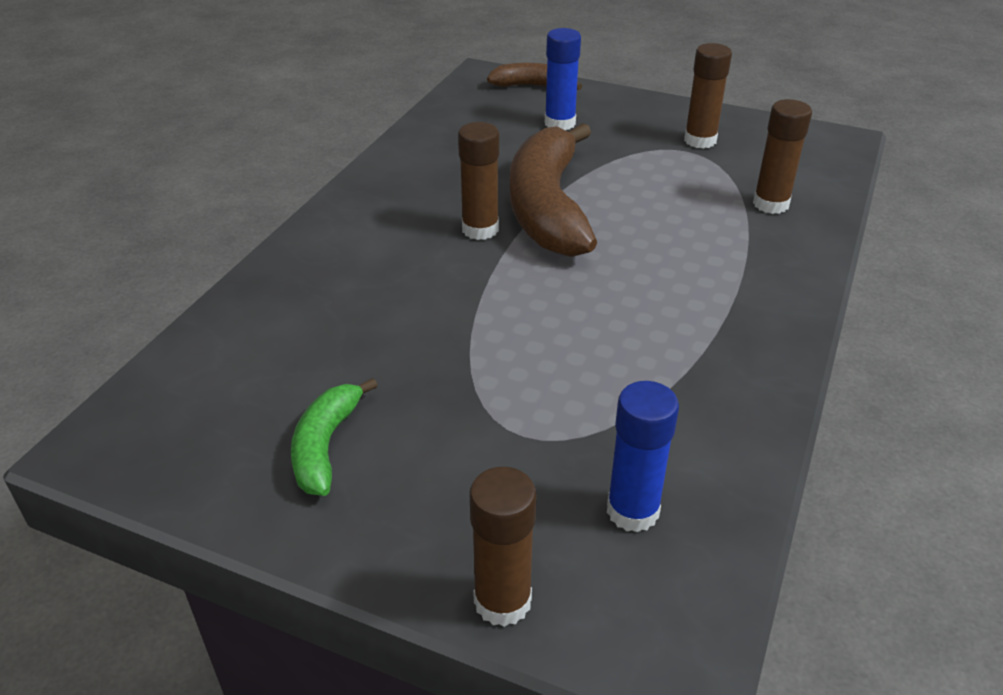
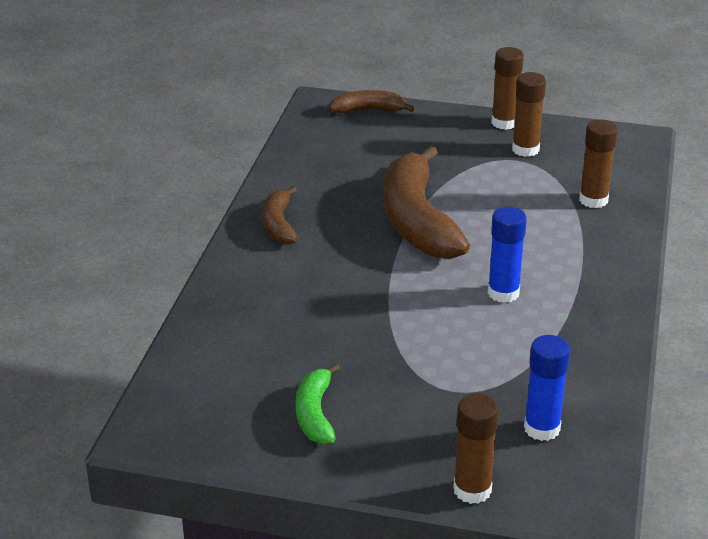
camera: 10 degrees left, 5 degrees down
(383, 197) = (279, 224): none -> brown banana
(480, 229) = (369, 244): brown glue stick -> brown glue stick (504, 123)
(560, 123) = (403, 144): blue glue stick -> blue glue stick (503, 293)

